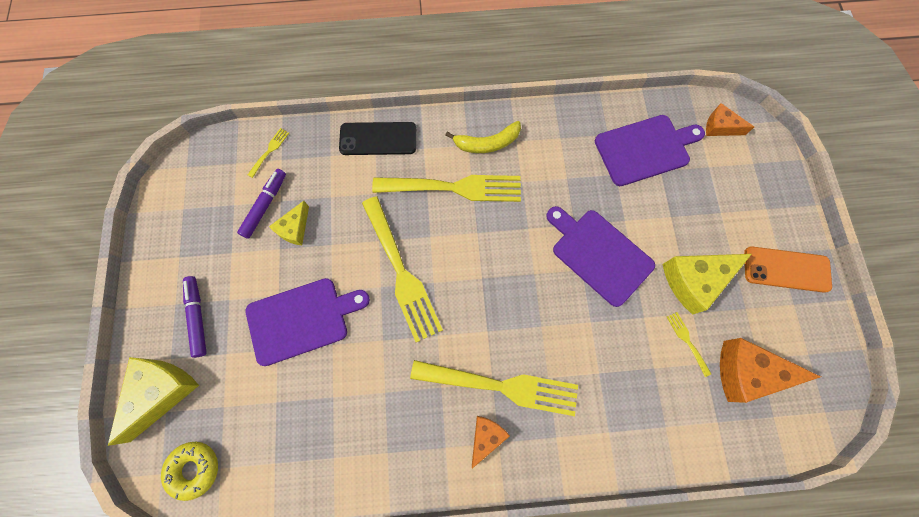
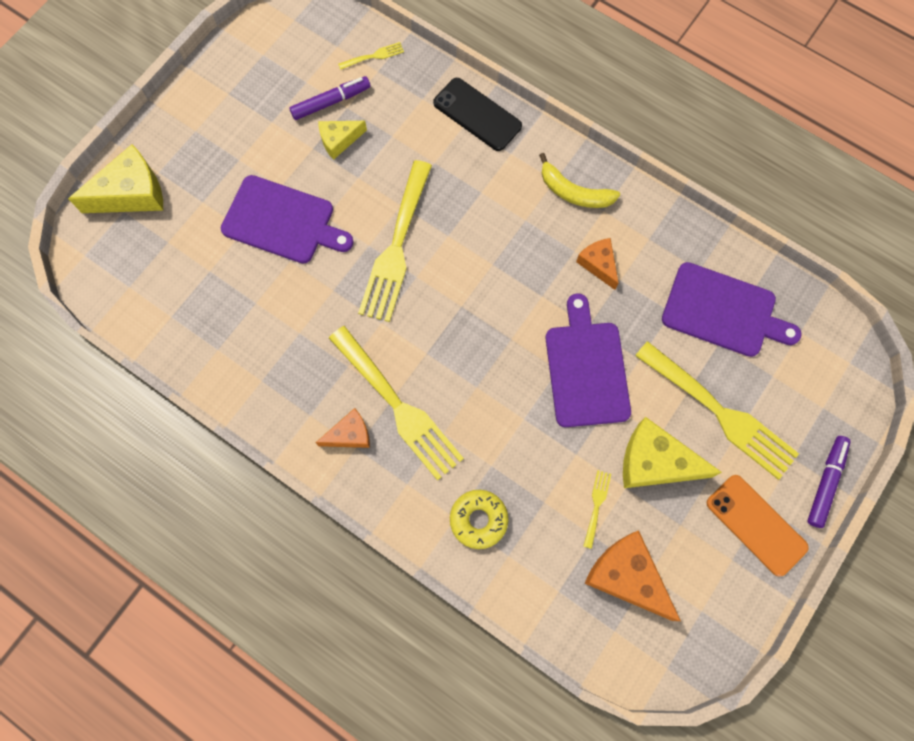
camera: 40 degrees right, 0 degrees up
(194, 469) = (110, 271): yellow donut -> yellow donut (478, 520)
(198, 317) = (204, 155): purple marker -> purple marker (825, 482)
(454, 188) = (507, 209): yellow fork -> yellow fork (720, 413)
(720, 127) = (823, 348): orange cheese -> orange cheese (598, 264)

